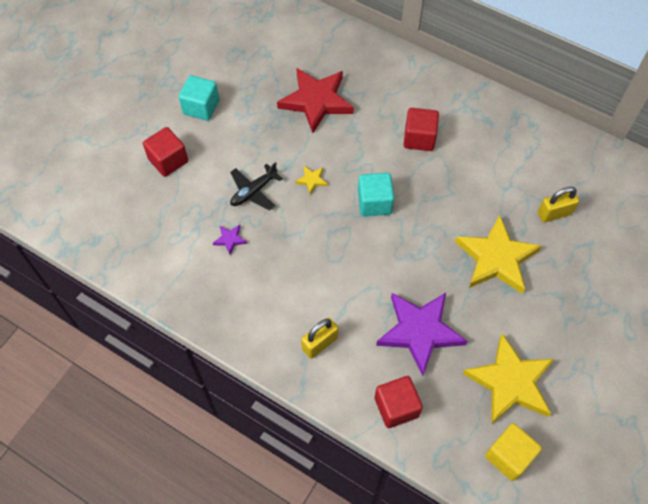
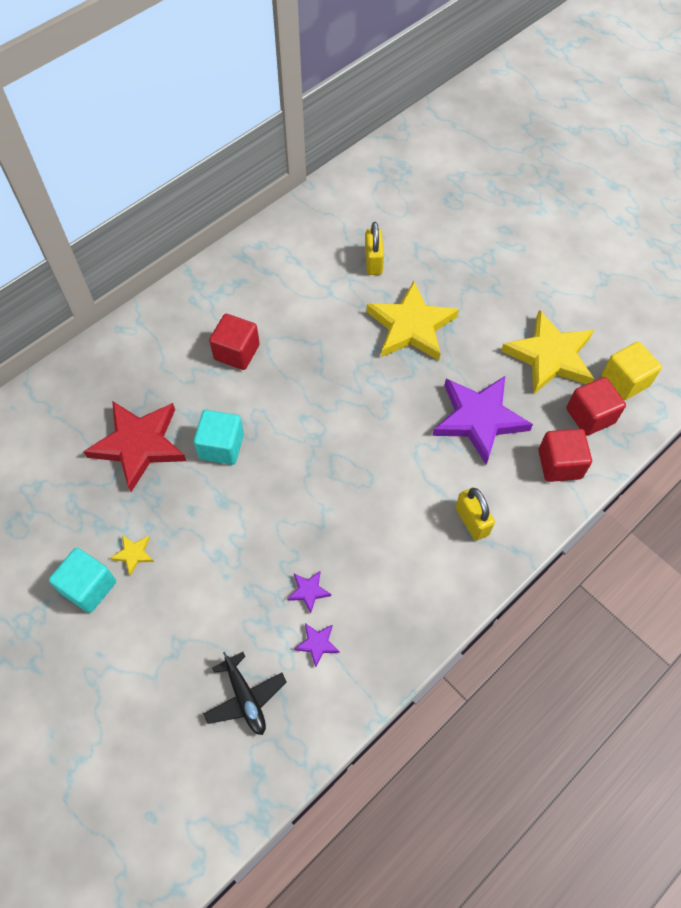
camera: 75 degrees left, 0 degrees up
(168, 160) = (160, 647): red cube -> red cube (590, 416)
(191, 255) = (317, 644): none -> purple star
(254, 191) = (247, 548): black plane -> black plane (245, 697)
(312, 180) = (254, 478): yellow star -> yellow star (133, 554)
(374, 203) = (307, 420): turquoise cube -> turquoise cube (221, 446)

